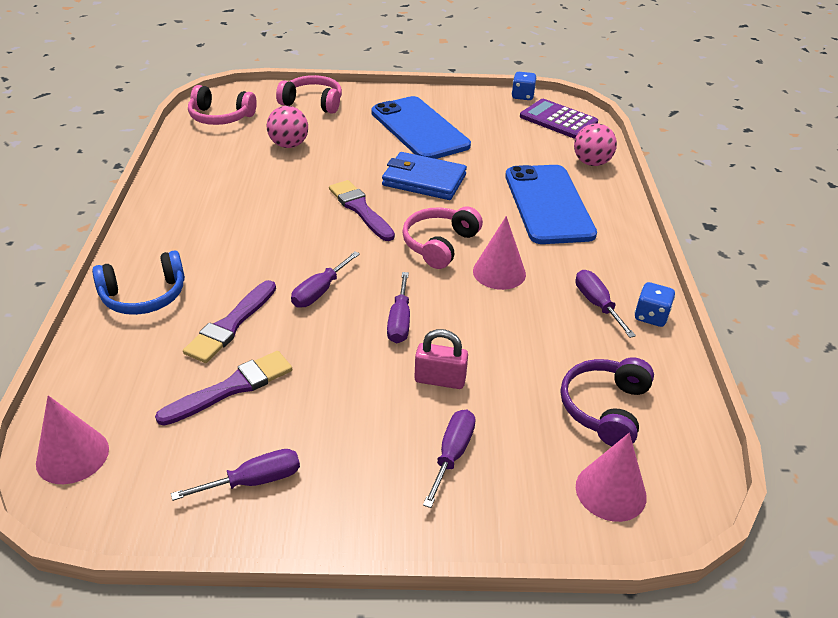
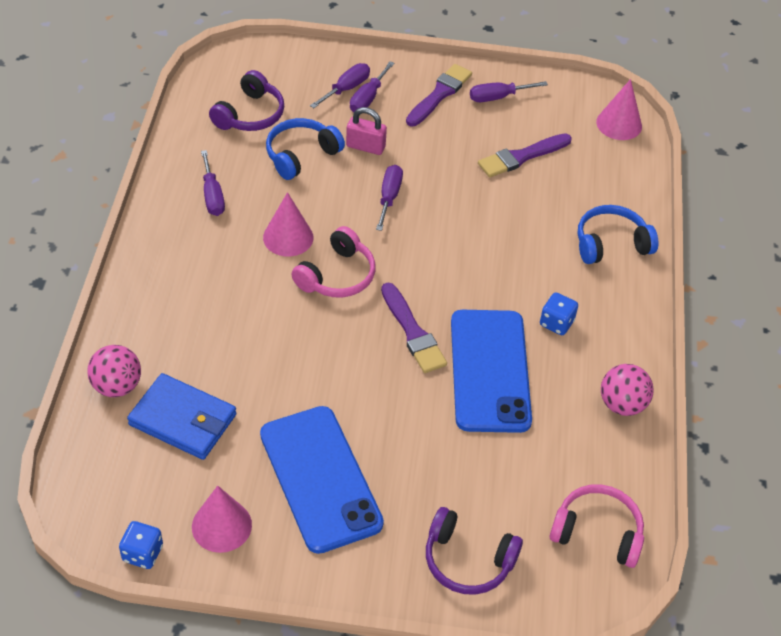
camera: 175 degrees left, 10 degrees up
(231, 325) = (530, 208): purple brush -> purple brush (439, 94)
(289, 145) = (497, 457): pink ball -> pink ball (622, 404)
(313, 103) = (467, 561): pink headphones -> purple headphones
(319, 291) = (456, 233): purple screwdriver -> purple screwdriver (346, 89)
(424, 180) = (334, 373): blue wallet -> blue wallet (183, 420)
(517, 360) = (301, 155): none -> blue headphones
(548, 204) = (203, 320): blue phone -> blue phone (490, 370)
(558, 120) = (116, 484): purple calculator -> none
(610, 491) = (272, 68): pink cone -> pink cone (221, 525)
(651, 316) = (171, 180): blue dice -> blue dice (556, 323)

